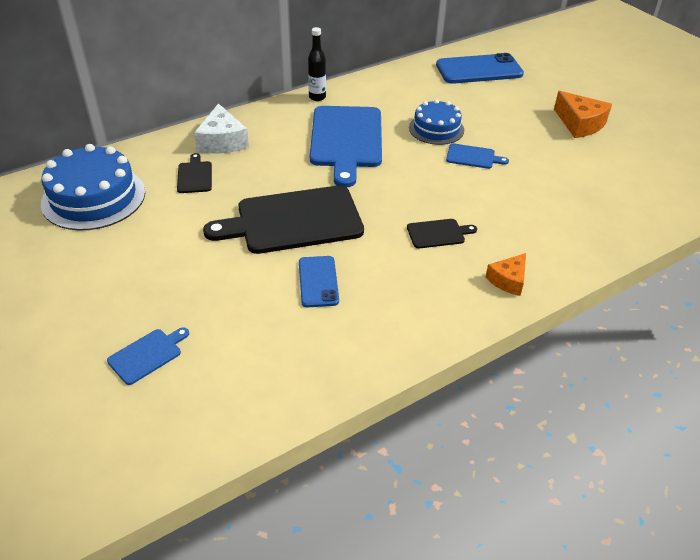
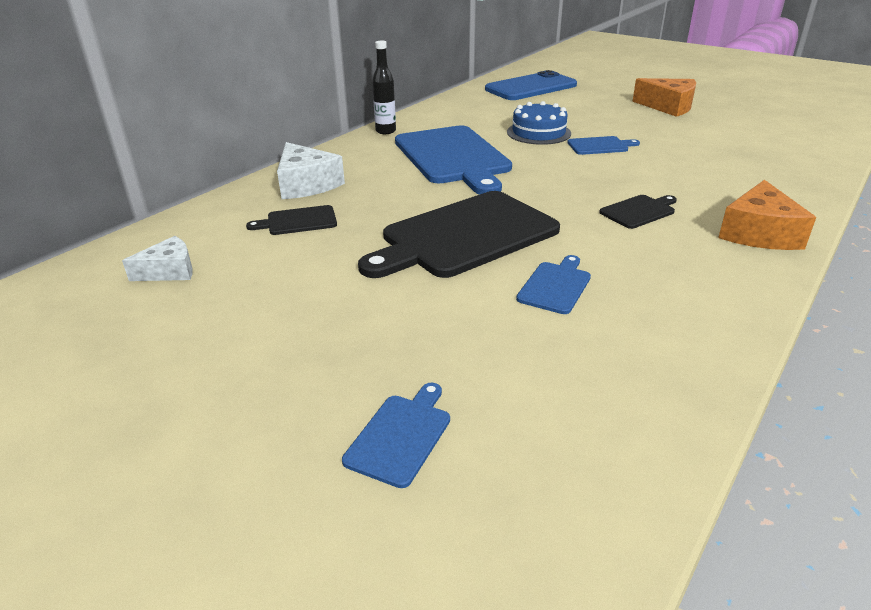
camera: 20 degrees left, 10 degrees down
(93, 197) = (169, 271): blue cake -> white cheese
(195, 176) = (298, 221): black cutting board -> black cutting board turned 75 degrees counterclockwise
(318, 281) = (555, 286): blue phone -> blue cutting board
(508, 280) = (759, 233): orange cheese -> orange cheese, size x1.56

